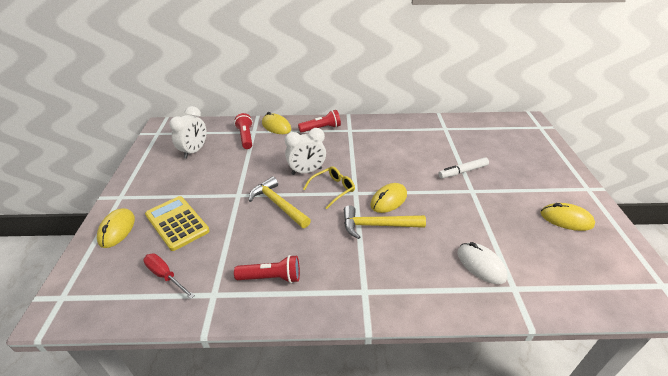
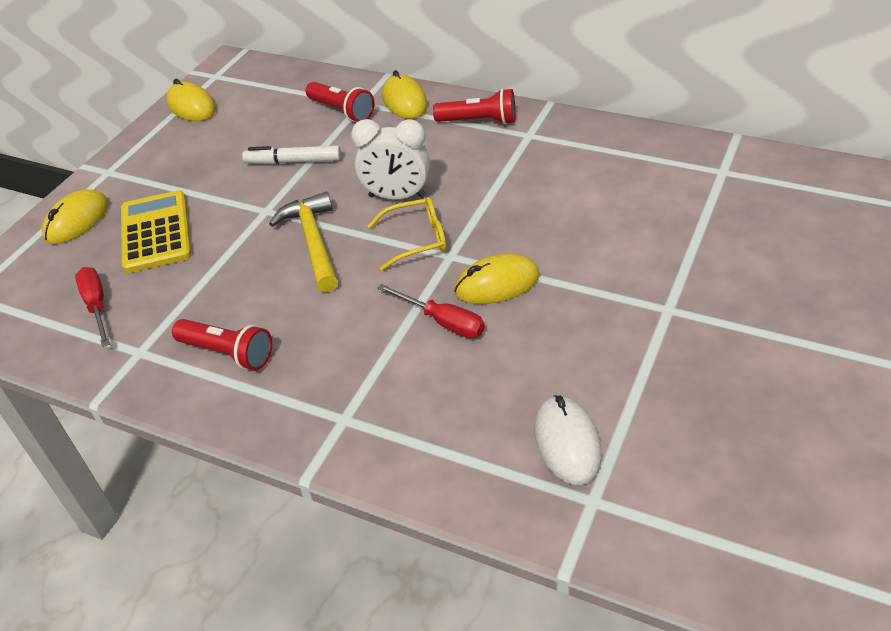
camera: 30 degrees right, 5 degrees up
(194, 151) = (249, 120): white clock -> none
(246, 137) = (342, 111): red flashlight -> red flashlight turned 120 degrees clockwise
(377, 225) = (443, 322): yellow hammer -> red screwdriver
(463, 171) = (682, 267): white marker -> white marker (293, 161)
(566, 219) = (815, 417): yellow mouse -> yellow mouse (191, 106)

